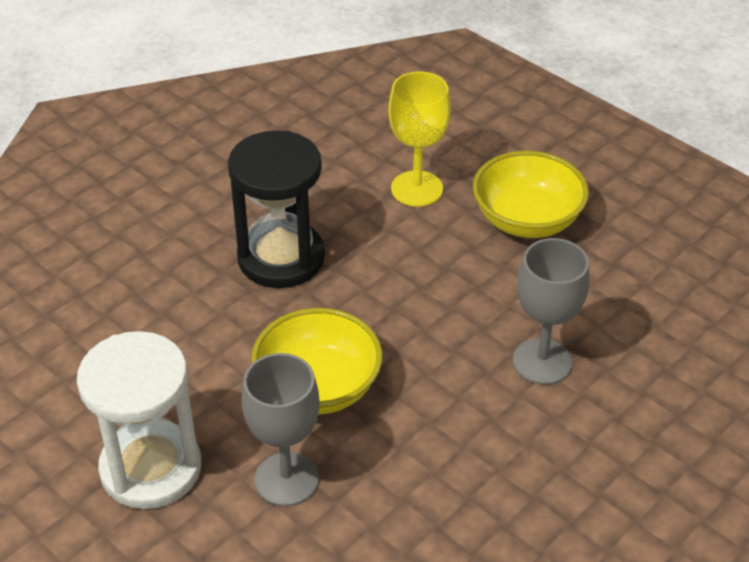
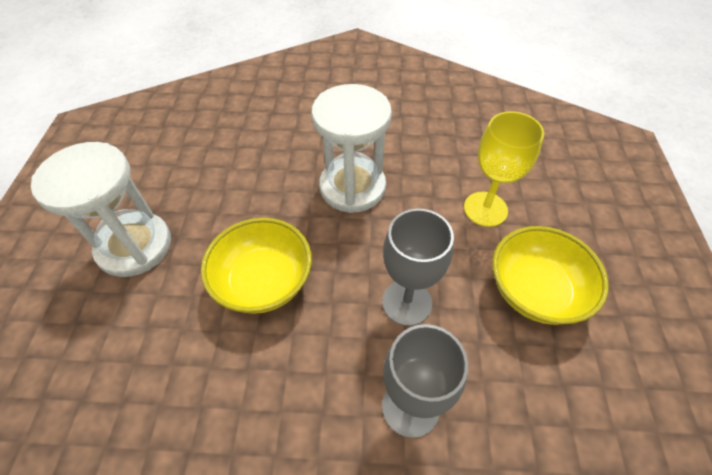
camera: 50 degrees right, 10 degrees up
(281, 258) = (352, 187): black hourglass -> white hourglass
(286, 479) = (171, 321): grey goblet -> grey goblet (407, 302)

